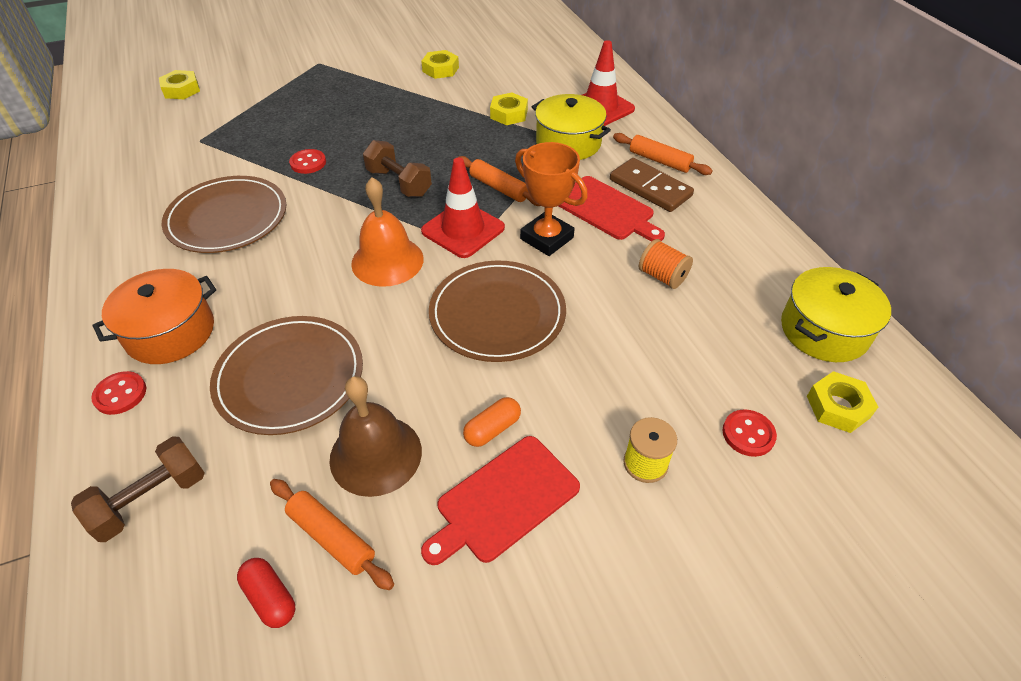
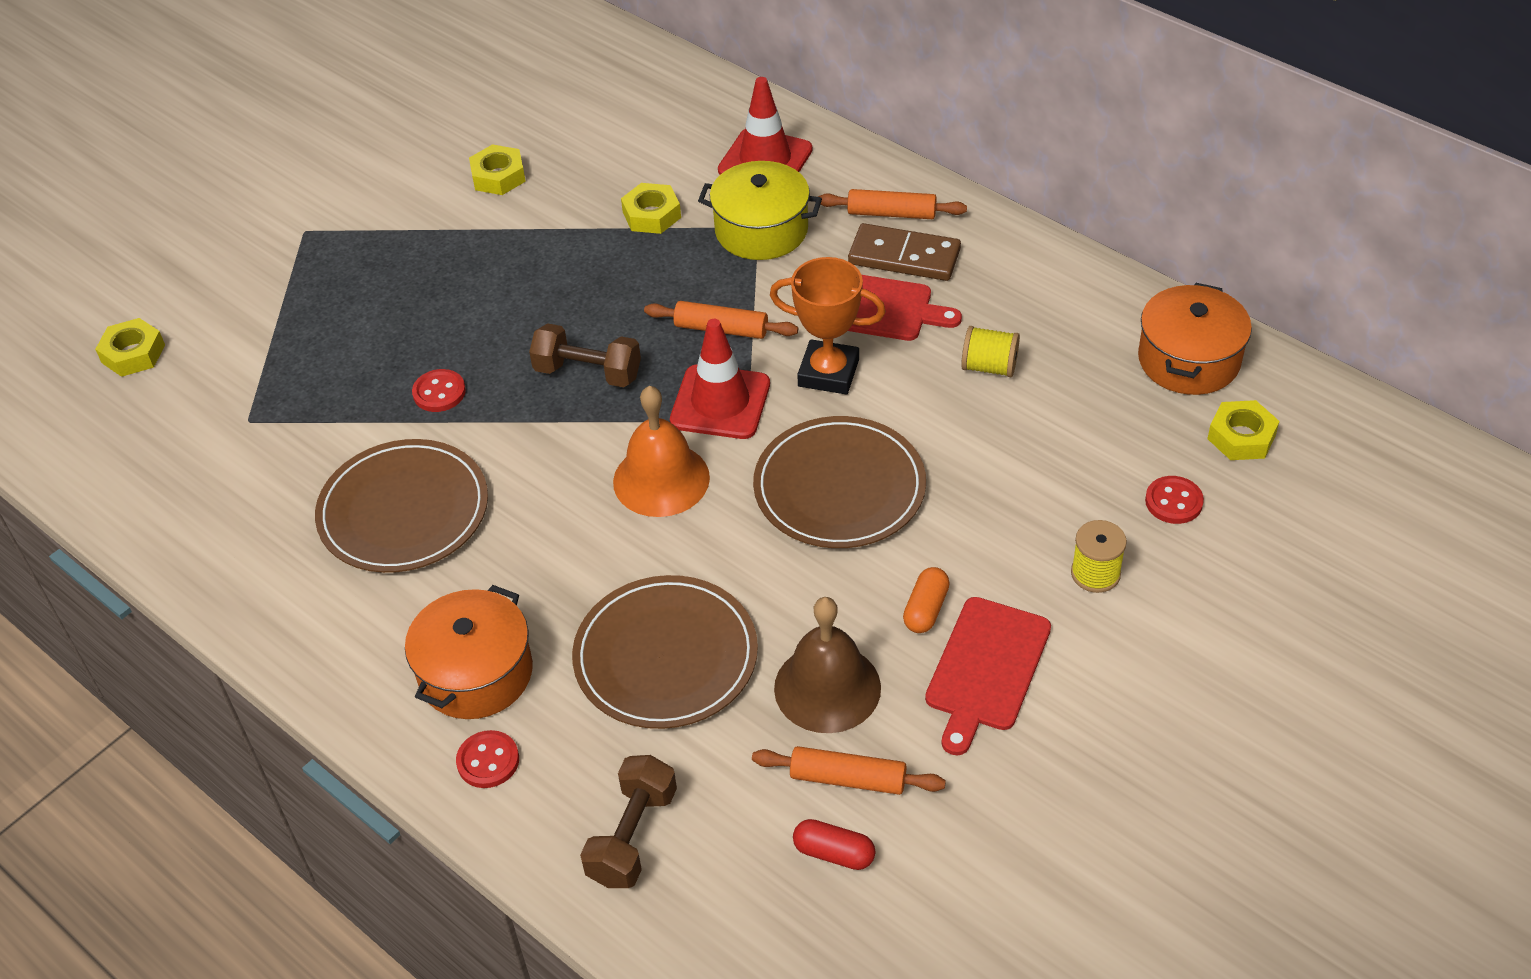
camera: 25 degrees left, 0 degrees up
(662, 276) = (989, 367): orange spool -> yellow spool
(824, 330) = (1188, 360): yellow pot -> orange pot

